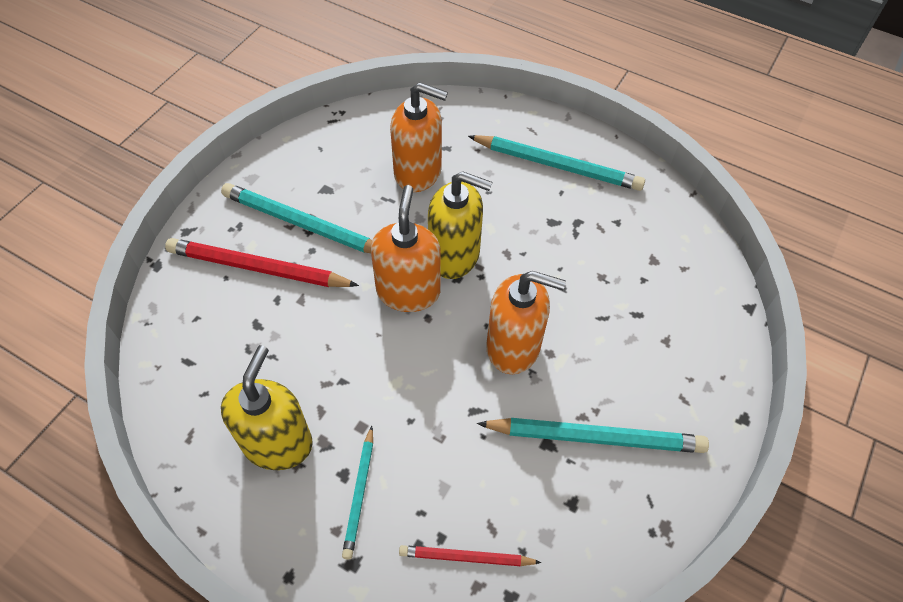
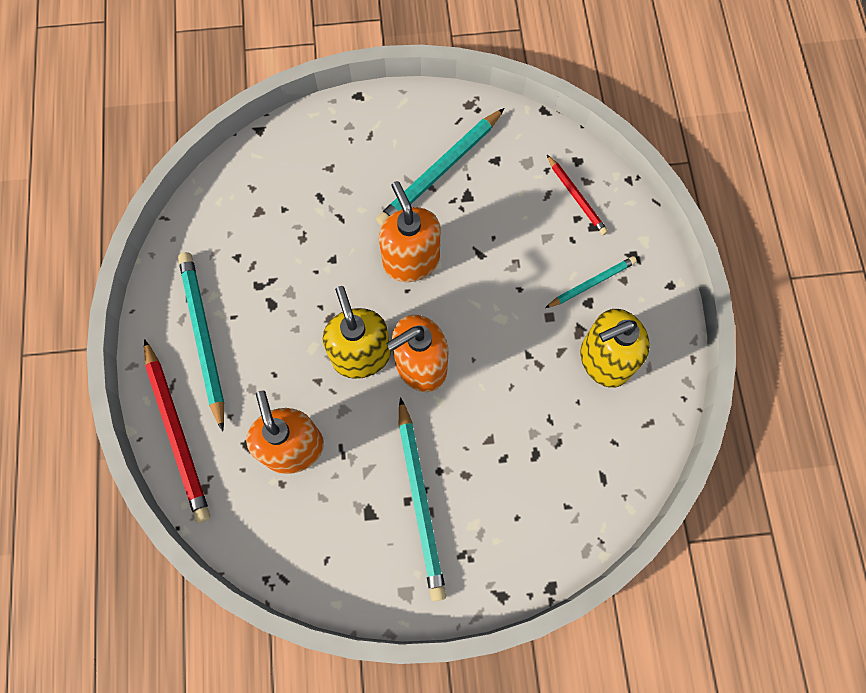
camera: 125 degrees left, 15 degrees up
(258, 268) = (489, 499): red pencil -> red pencil (177, 433)
(596, 437) = (440, 171): turquoise pencil -> turquoise pencil turned 105 degrees counterclockwise

